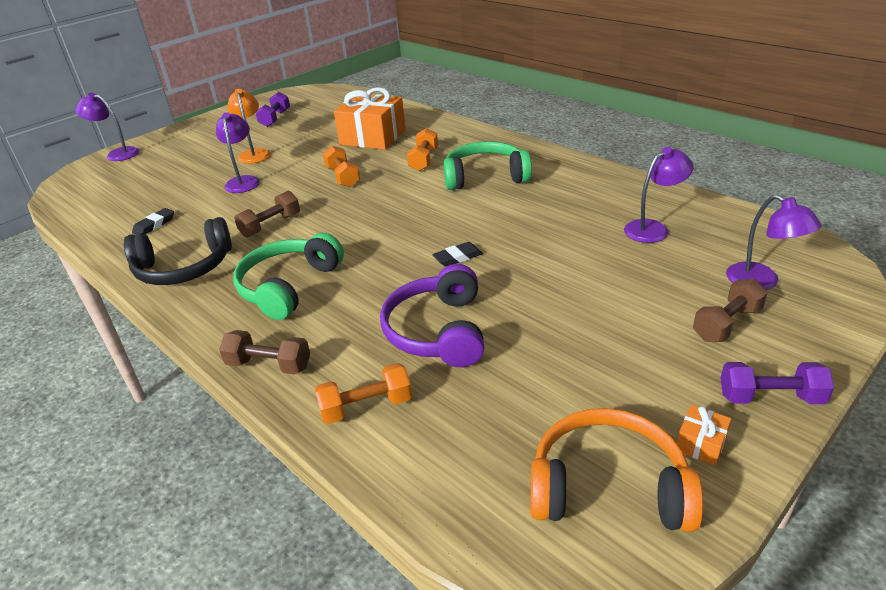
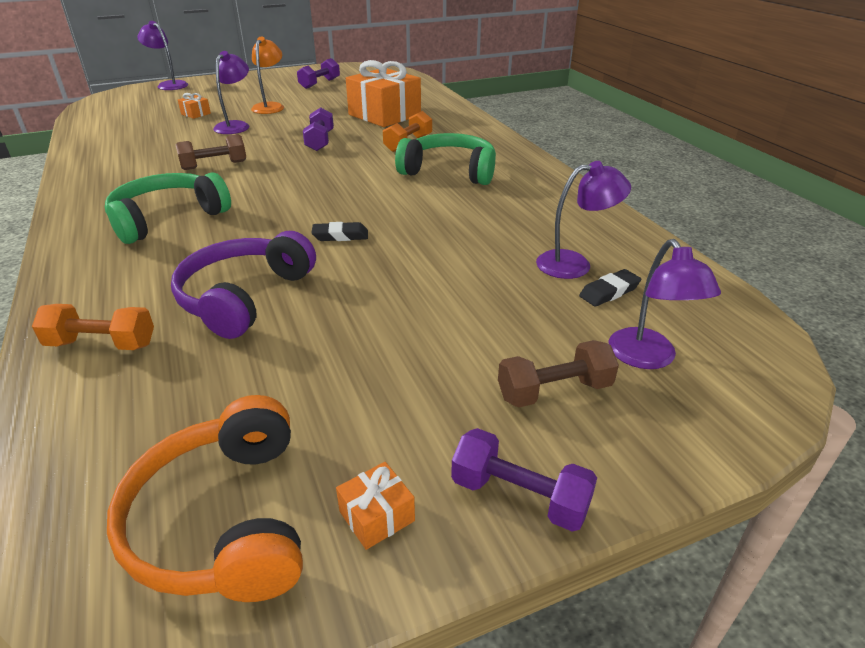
camera: 20 degrees right, 0 degrees up
(154, 225) = (129, 142): black eraser -> black eraser (609, 292)
(184, 268) = (109, 181): black headphones -> none
(186, 178) = (196, 114): none -> orange gift
(269, 365) = (72, 279): brown dumbbell -> none
(342, 177) = (320, 141): orange dumbbell -> purple dumbbell
(608, 486) = (223, 520): orange headphones -> orange headphones turned 135 degrees counterclockwise

